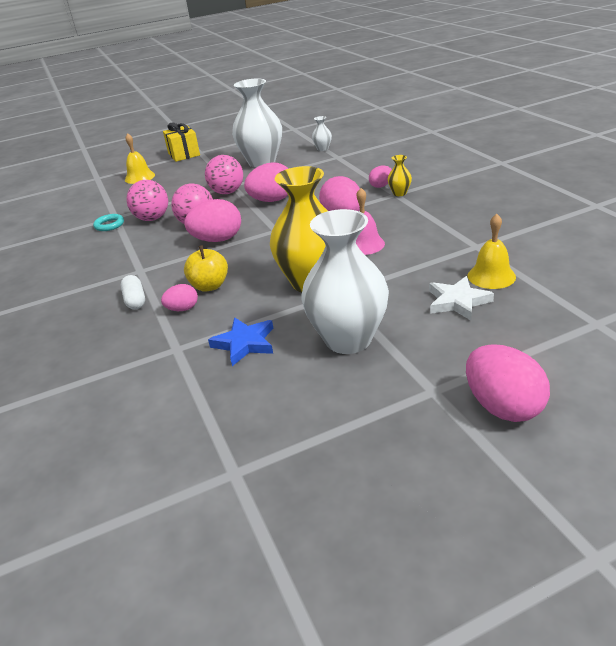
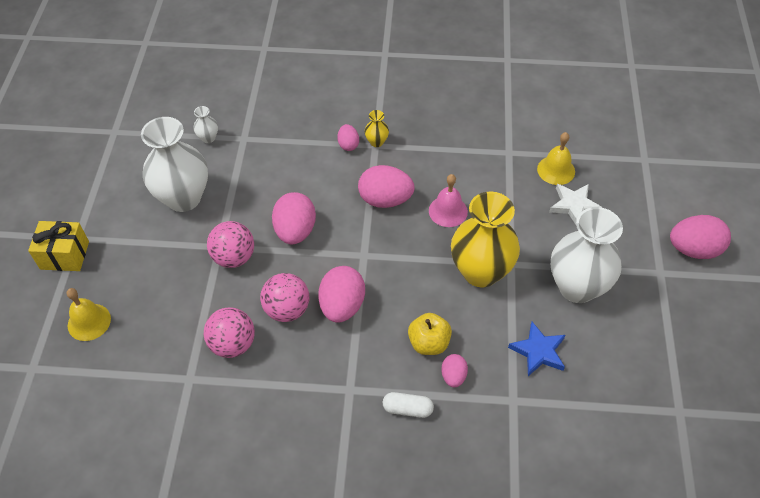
camera: 65 degrees left, 20 degrees up
(109, 225) = (208, 389): turquoise ring -> none

